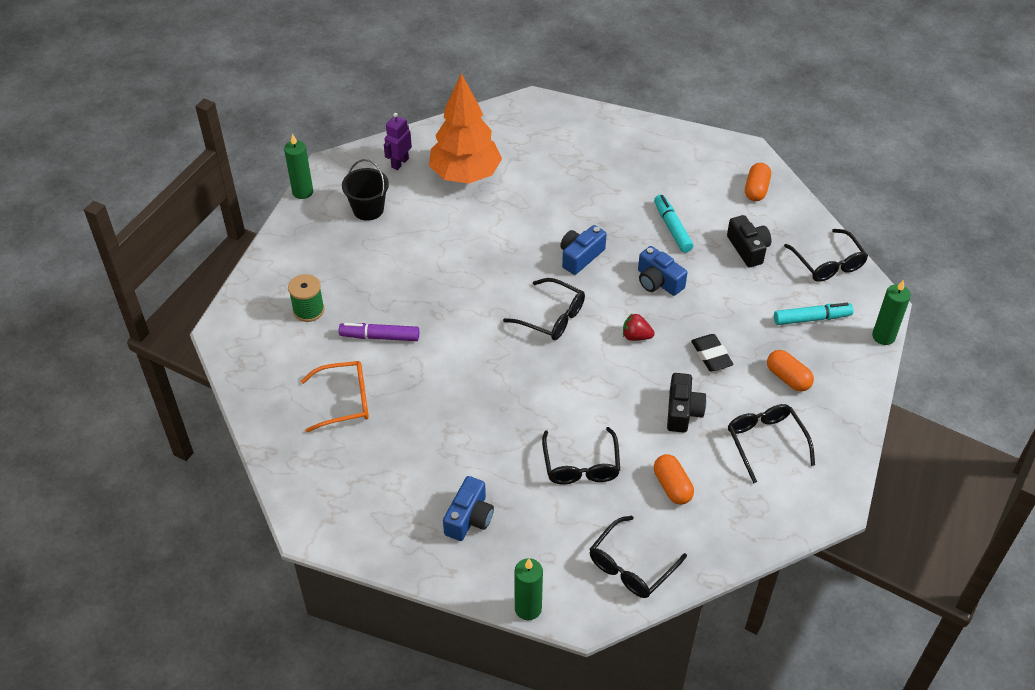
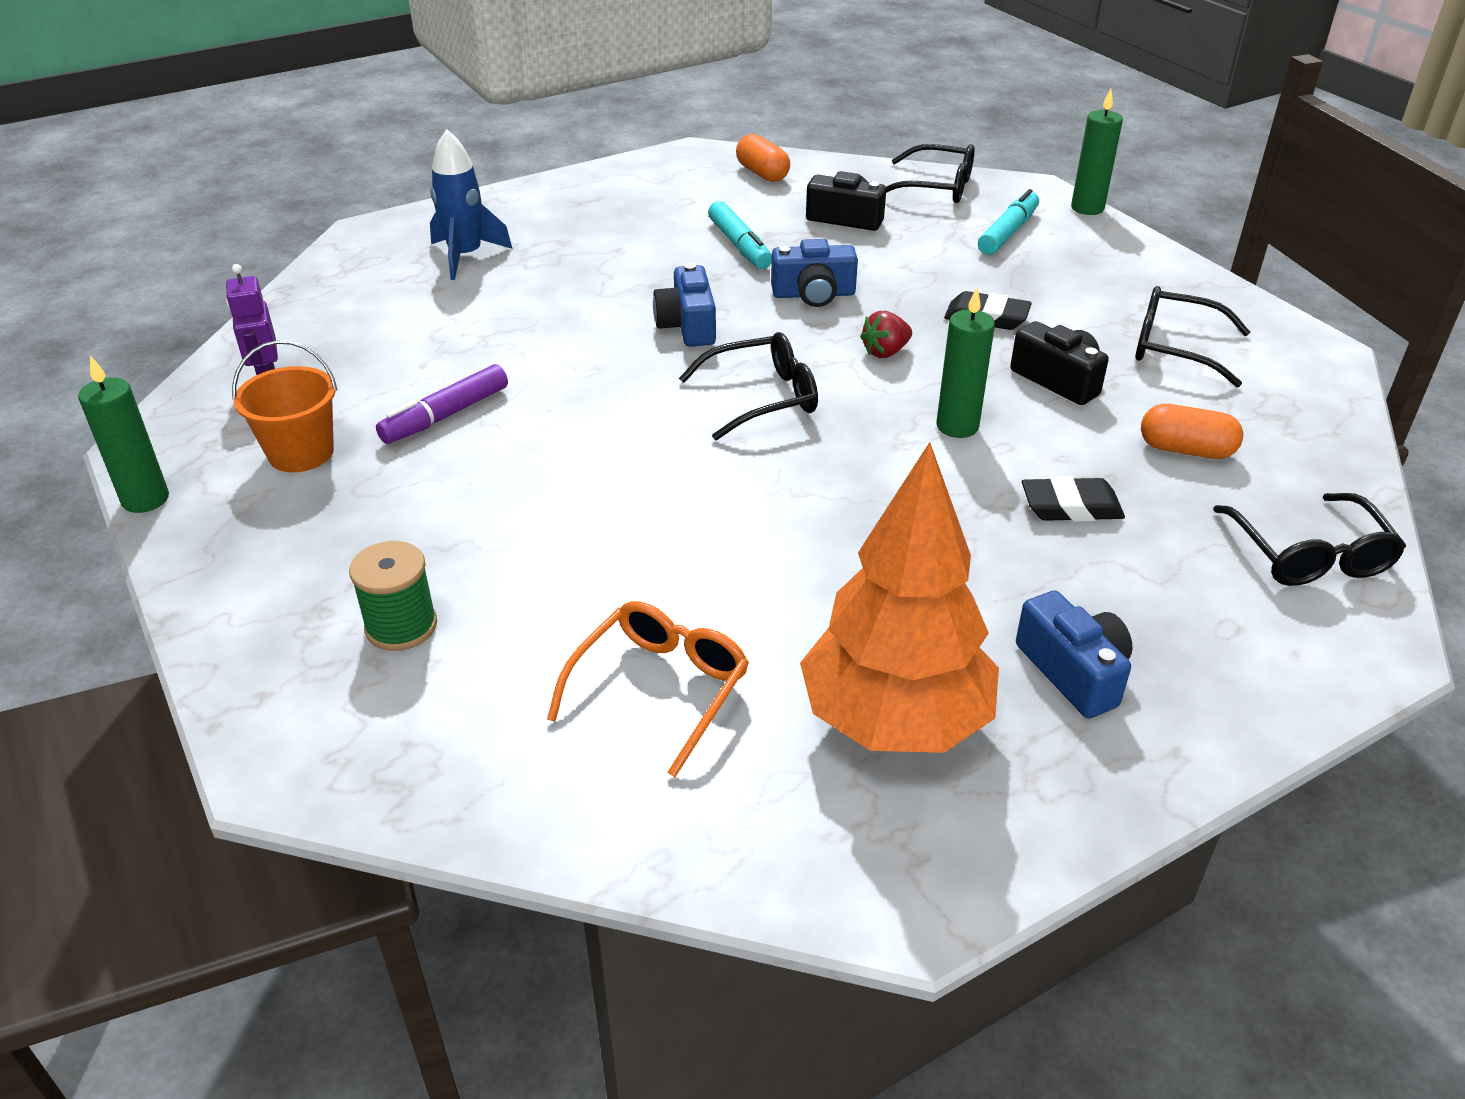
camera: 50 degrees left, 10 degrees down
(368, 209) = (301, 453): black bucket -> orange bucket
(380, 337) = (575, 575): purple marker -> purple marker (446, 415)
(465, 175) = (393, 339): orange tree -> orange tree (894, 721)
(528, 608) = (1323, 702): green candle -> green candle (957, 426)
(551, 147) = (466, 256): none -> blue rocket
(581, 465) = (1071, 507): black glasses -> black eraser
(672, 228) = (740, 245): turquoise marker -> turquoise marker turned 135 degrees counterclockwise
(788, 378) = (1084, 287): orange capsule -> none

